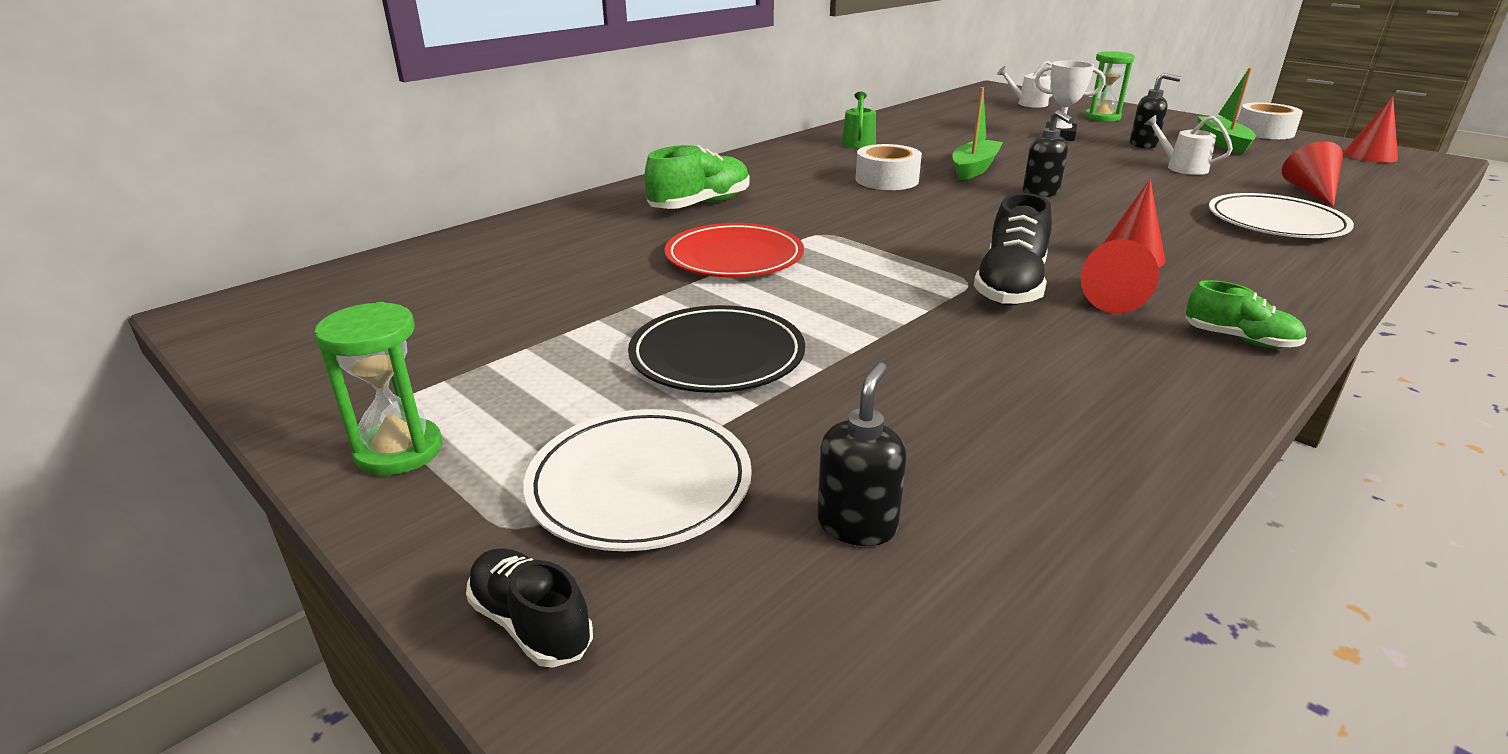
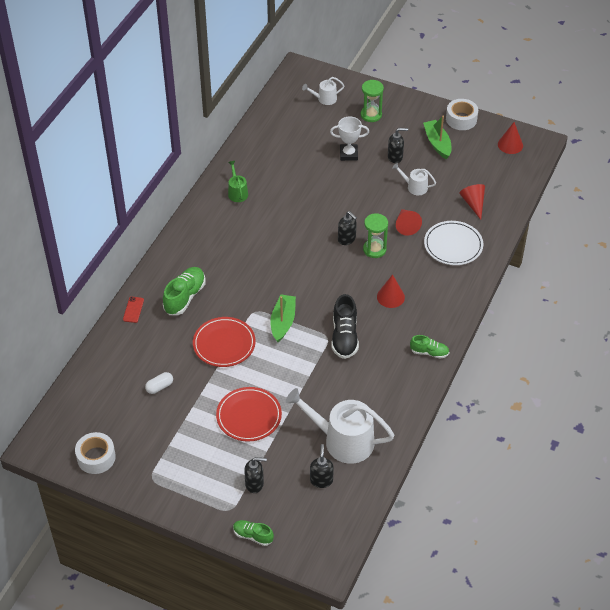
camera: 20 degrees left, 20 degrees up
(399, 451) = (173, 493): green hourglass -> green hourglass (374, 249)
(531, 624) = (253, 536): black shoe -> green shoe
(555, 284) = (159, 387): none -> white capsule
(598, 204) = (133, 310): none -> red phone
(640, 485) = (254, 484): white plate -> black soap dispenser
(717, 356) = (249, 416): black plate -> red plate
(887, 180) = (267, 242): white tape -> white tape (96, 457)
(960, 449) = (343, 441): none -> white watering can
(974, 168) = (309, 215): green boat -> green boat (283, 322)
(1108, 298) = (382, 335): red cone -> red cone (406, 225)

